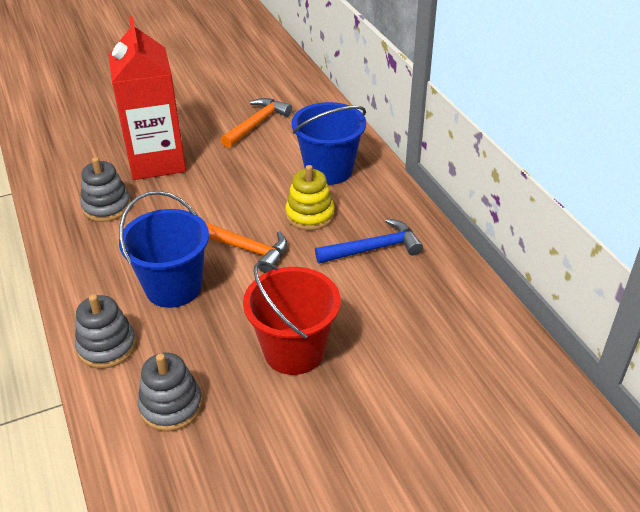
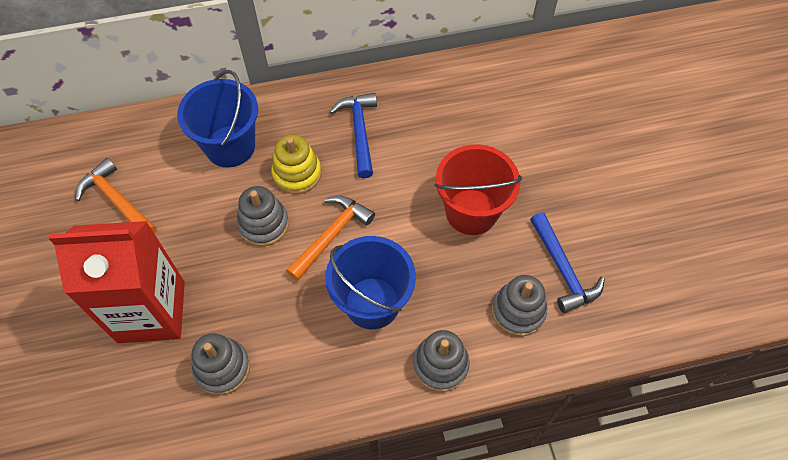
camera: 80 degrees left, 20 degrees up
(230, 445) = (562, 269): none -> blue hammer
(249, 204) = (264, 224): none -> grey stacking toy

